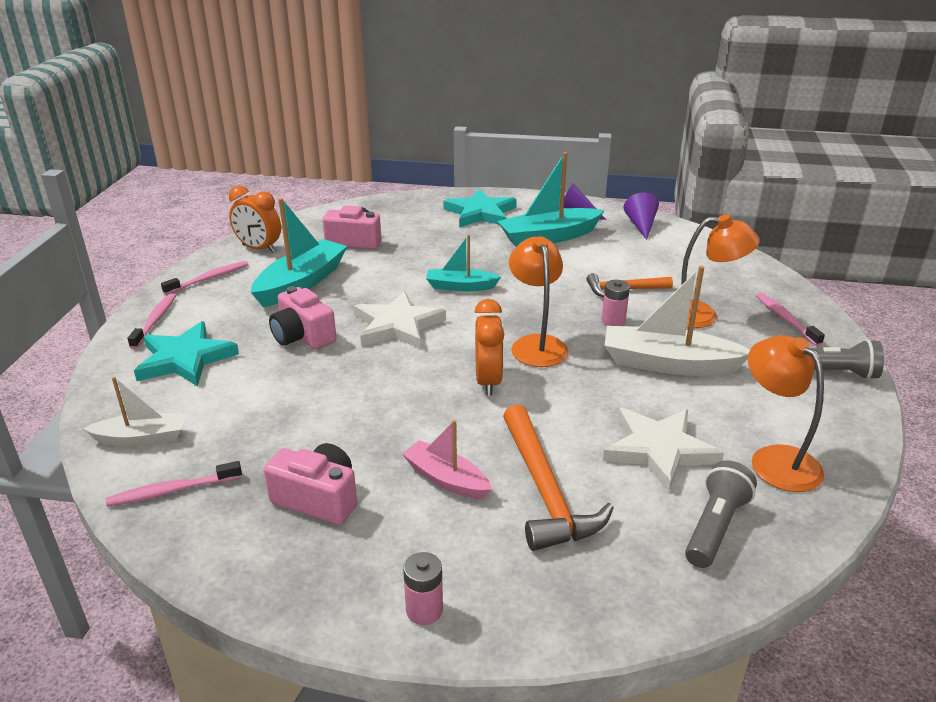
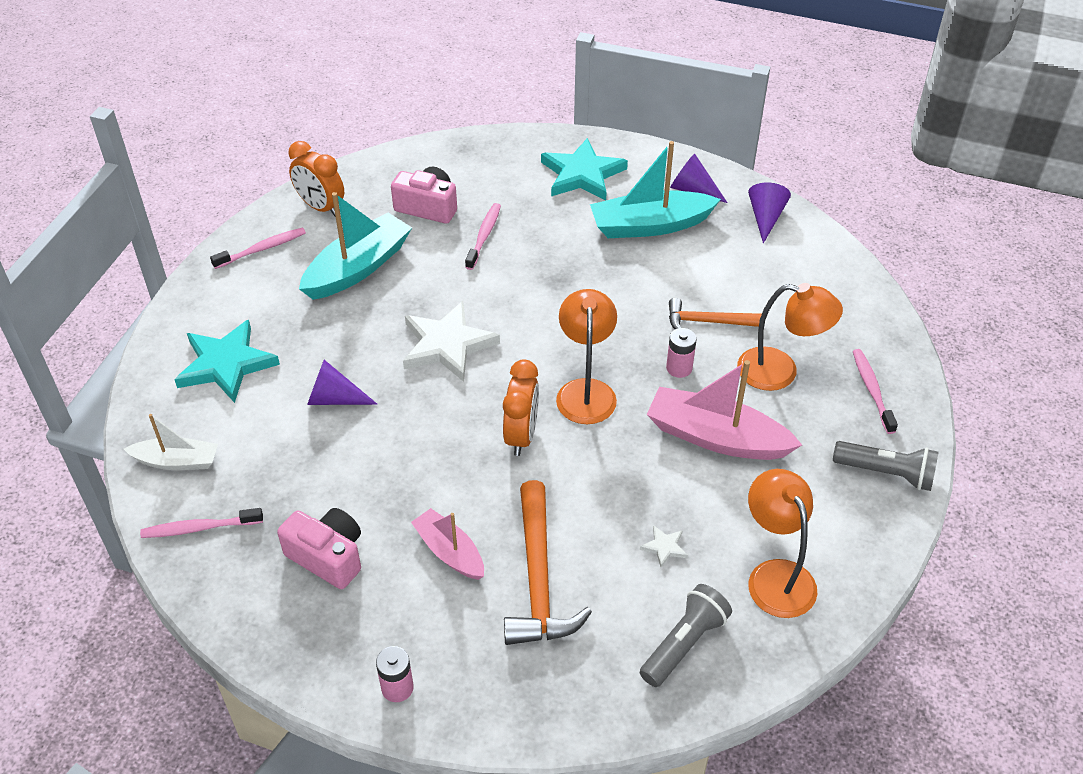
camera: 10 degrees right, 15 degrees up
(155, 321) = (201, 306): pink toothbrush -> pink toothbrush (484, 236)
(298, 373) = (334, 399): none -> purple cone
(303, 336) = (347, 348): pink camera -> none
(460, 287) = (528, 294): turquoise boat -> none
(659, 450) = (664, 547): white star -> white star, size x0.42
(668, 364) = (716, 437): white boat -> pink boat

